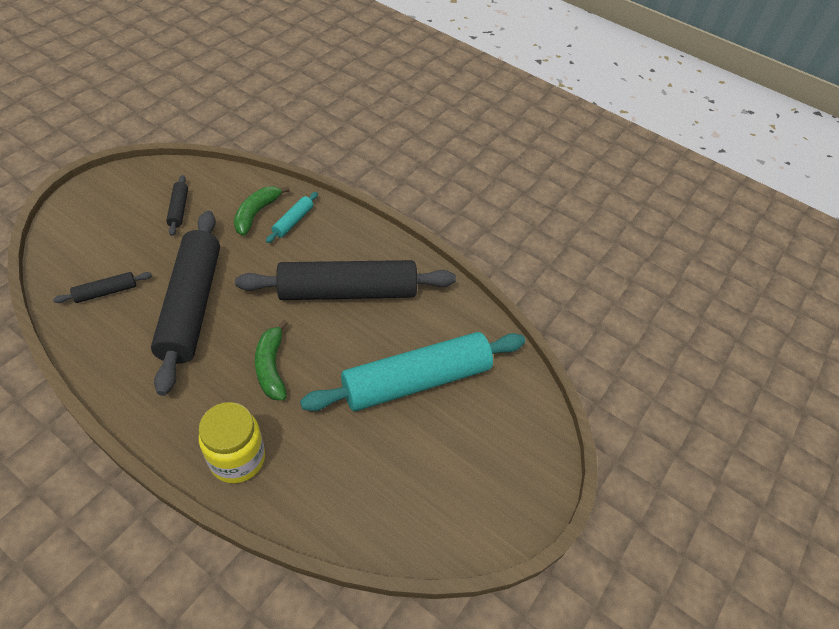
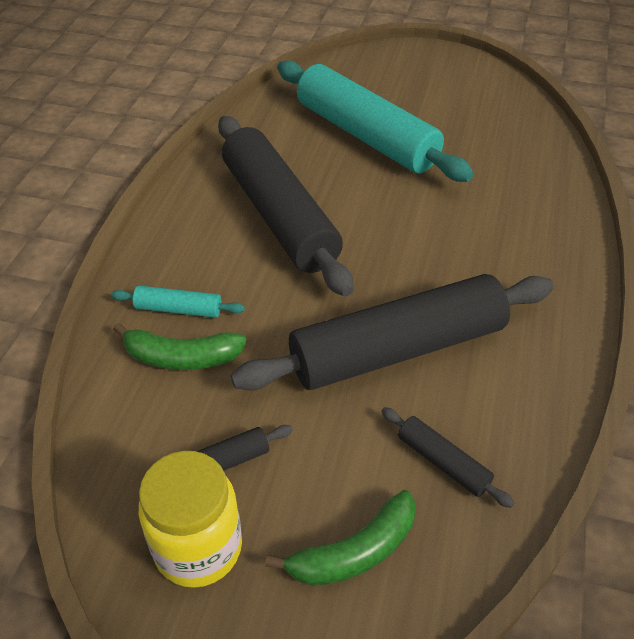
camera: 105 degrees left, 5 degrees down
(237, 459) = (549, 222): yellow jar -> yellow jar (198, 548)
(271, 367) = (429, 239): green banana -> green banana (354, 552)

